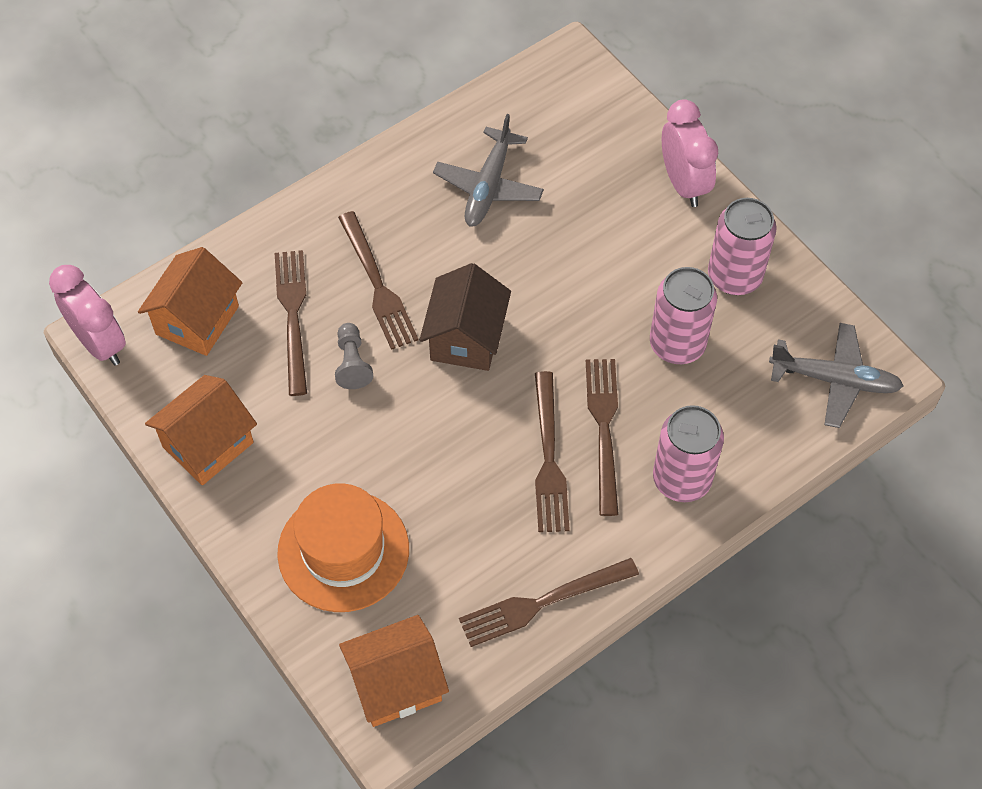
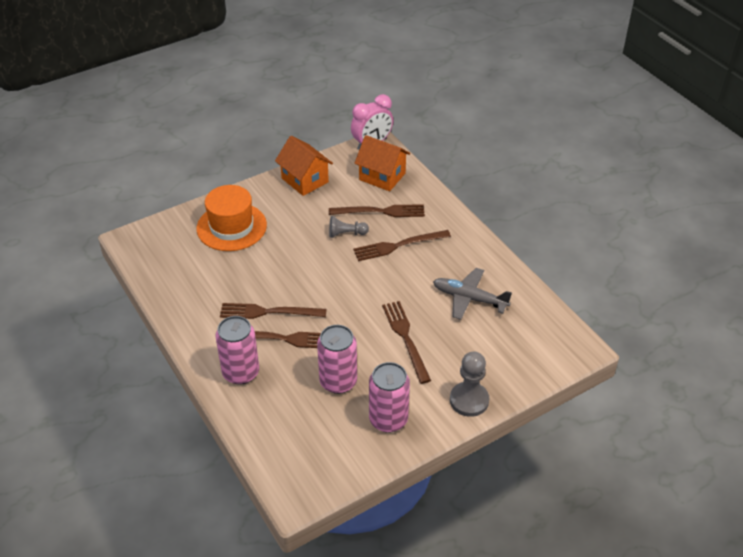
camera: 95 degrees right, 15 degrees down
(396, 684) = (152, 243): orange house -> none
(466, 338) = (356, 281): brown house -> none
(542, 603) = (179, 302): brown fork -> brown fork (405, 338)
(683, 184) = (469, 400): pink clock -> grey pawn
(834, 380) = (297, 465): grey plane -> none

